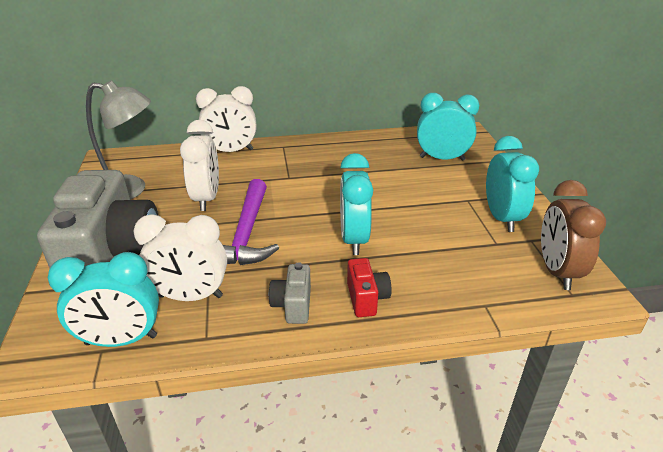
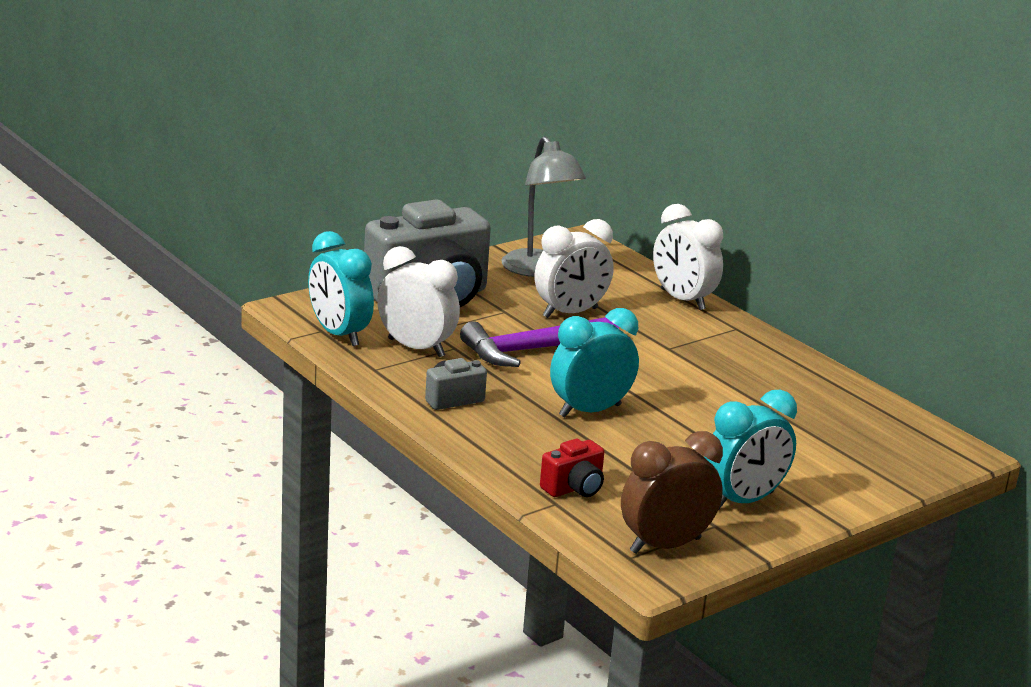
camera: 60 degrees right, 10 degrees down
(190, 296) = (416, 348): white clock -> white clock turned 150 degrees clockwise
(366, 299) = (499, 434): red camera -> red camera (574, 488)
(442, 158) = (849, 442): turquoise clock -> none

